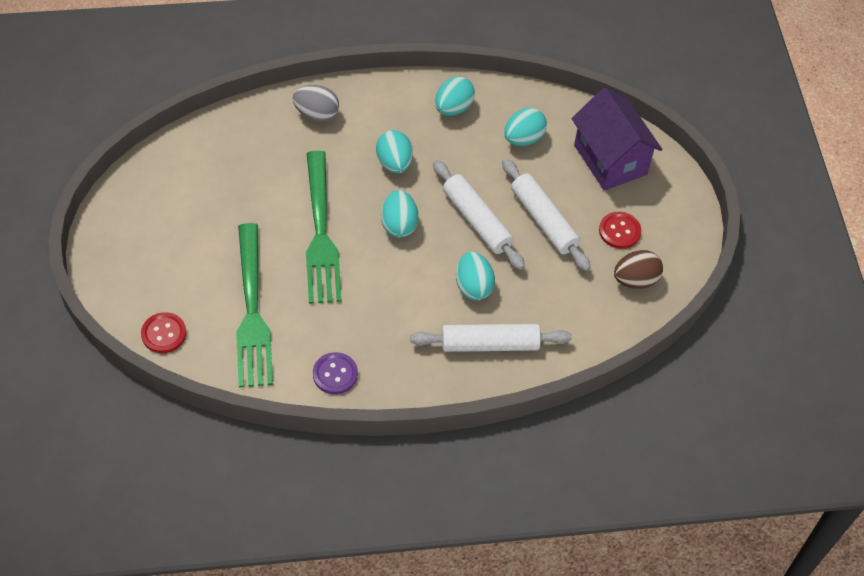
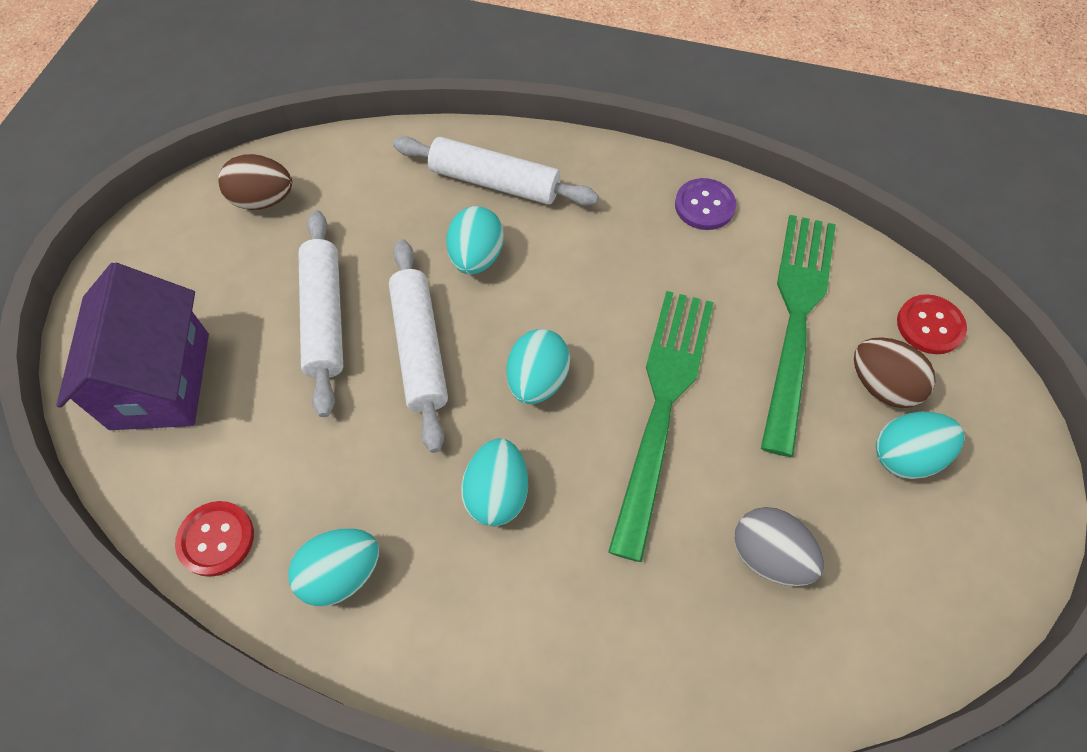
camera: 155 degrees left, 5 degrees up
(191, 285) = (881, 386): none -> brown egg
(316, 114) = (594, 653): grey egg -> grey egg (769, 556)
(523, 138) = (264, 466): turquoise egg -> turquoise egg (906, 456)
(619, 231) = (233, 268): red button -> red button (216, 539)

